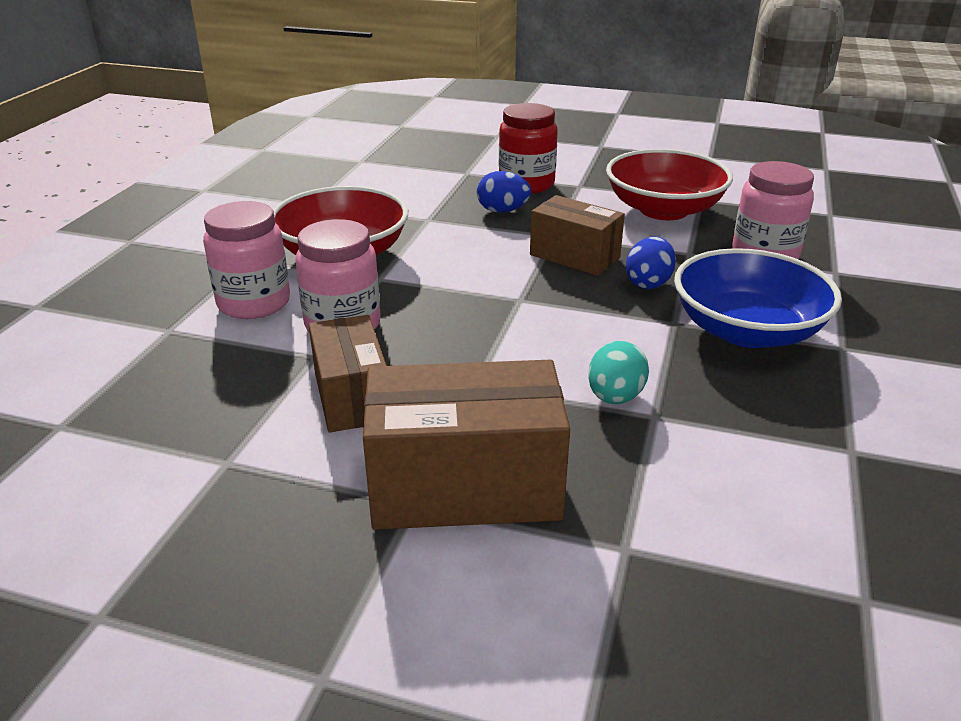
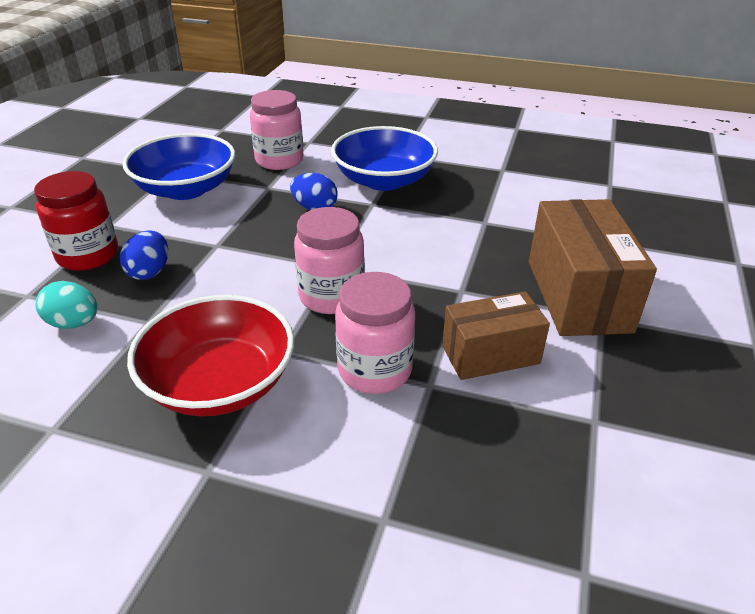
camera: 90 degrees left, 5 degrees up
(254, 303) = (325, 447): pink jar -> pink jar (331, 296)
(574, 256) = (262, 237): brown box -> none
(615, 397) = (468, 234): turquoise egg -> turquoise egg (74, 323)
(664, 210) = (186, 189): red bowl -> blue bowl

